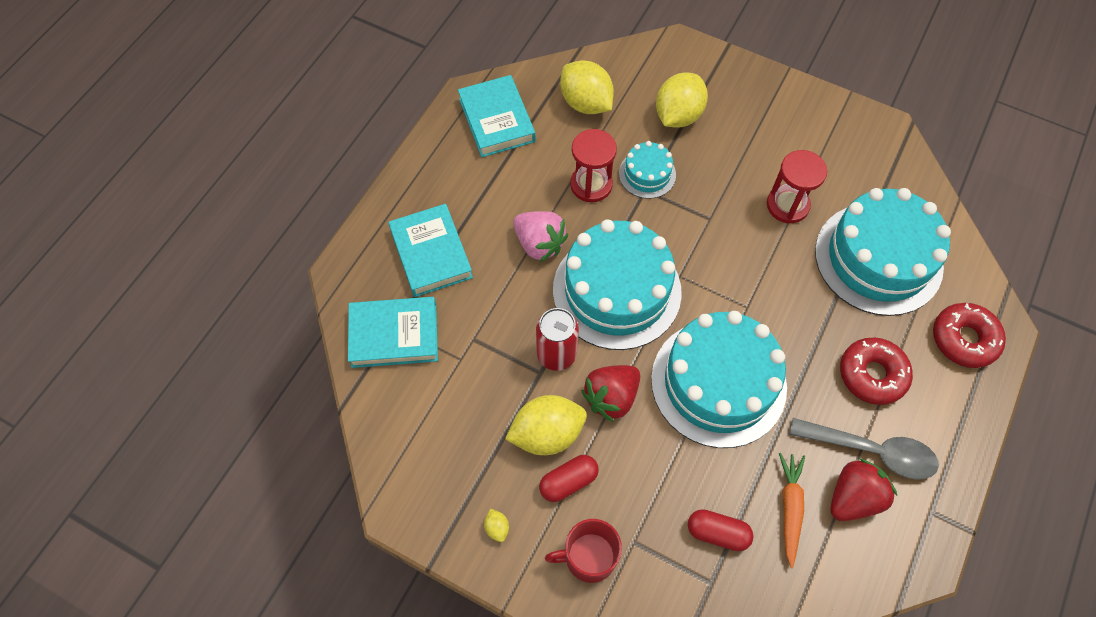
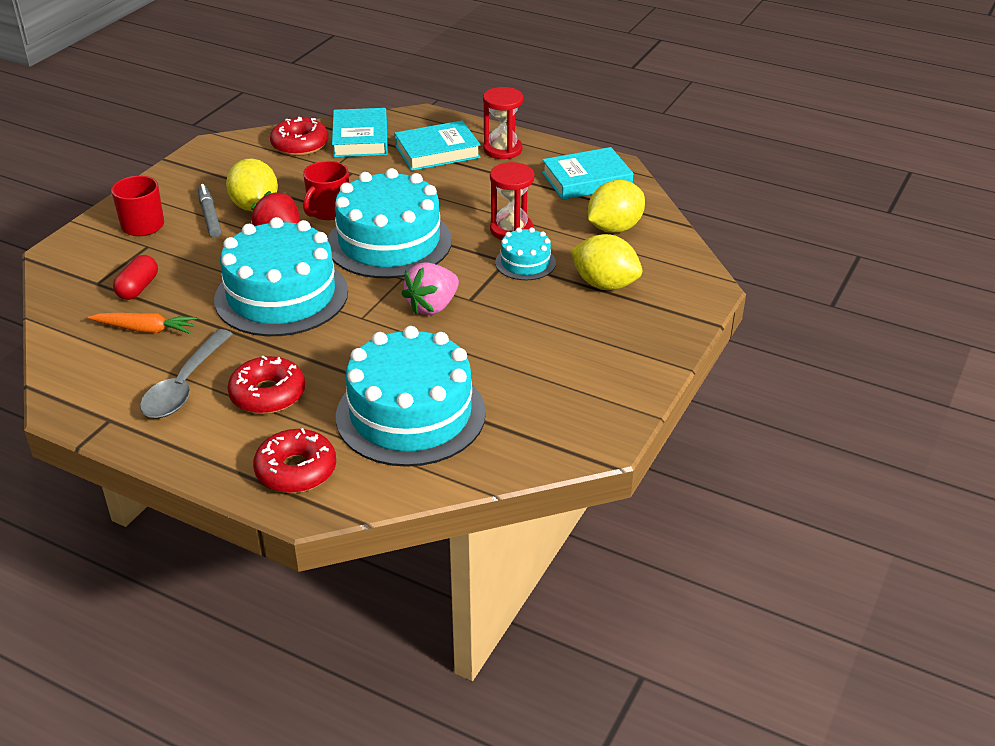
camera: 90 degrees right, 25 degrees down
(405, 402) = (300, 145): none -> red donut
(497, 528) = (182, 185): yellow lemon -> none
(539, 244) = (444, 202): pink strawberry -> pink strawberry (432, 306)
(556, 354) = (328, 211): red can -> red mug
(568, 482) = (209, 216): red capsule -> grey marker
(787, 205) = (485, 353): red hourglass -> red hourglass (502, 150)
(853, 497) = (142, 369): red strawberry -> none

